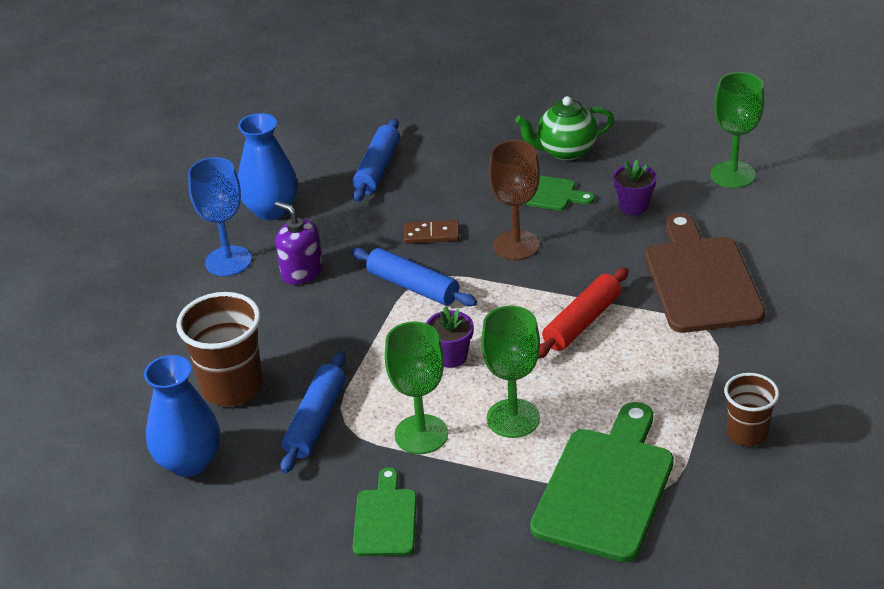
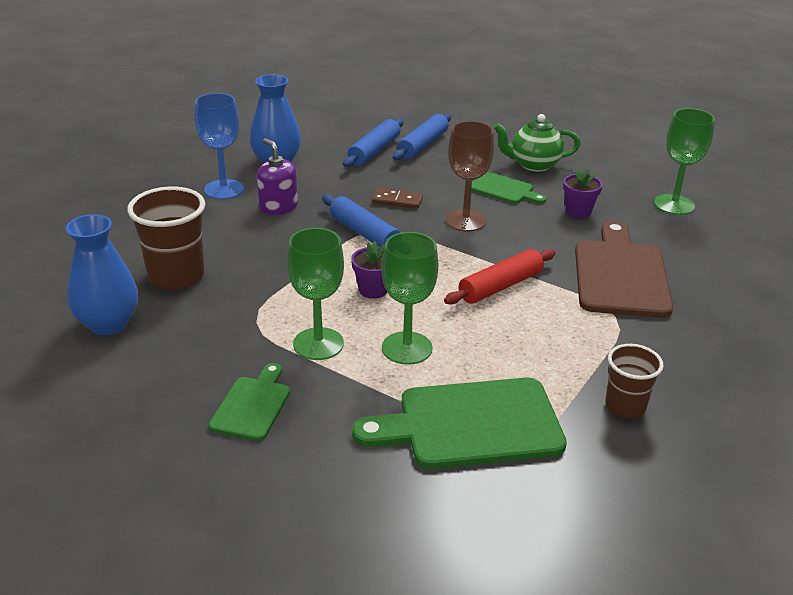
camera: 10 degrees right, 5 degrees down
(316, 420) = (232, 314): blue rolling pin -> blue rolling pin (423, 145)
(606, 488) = (471, 424): green cutting board -> green cutting board turned 135 degrees counterclockwise

